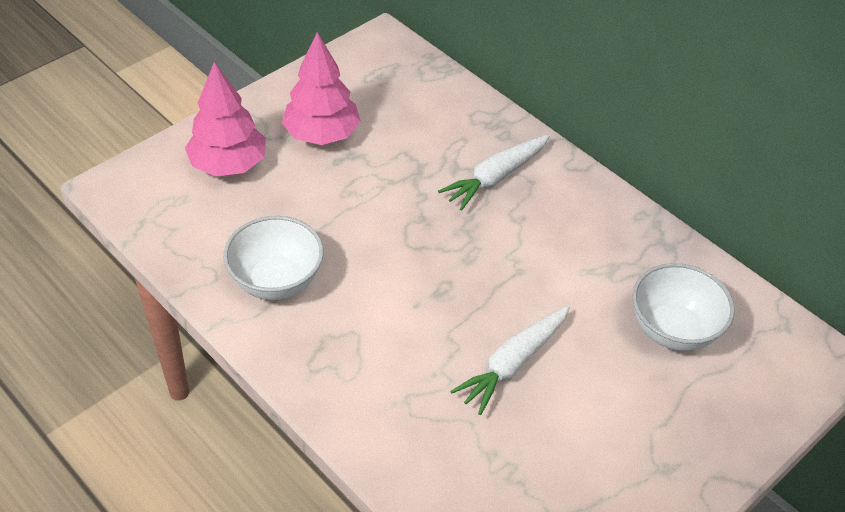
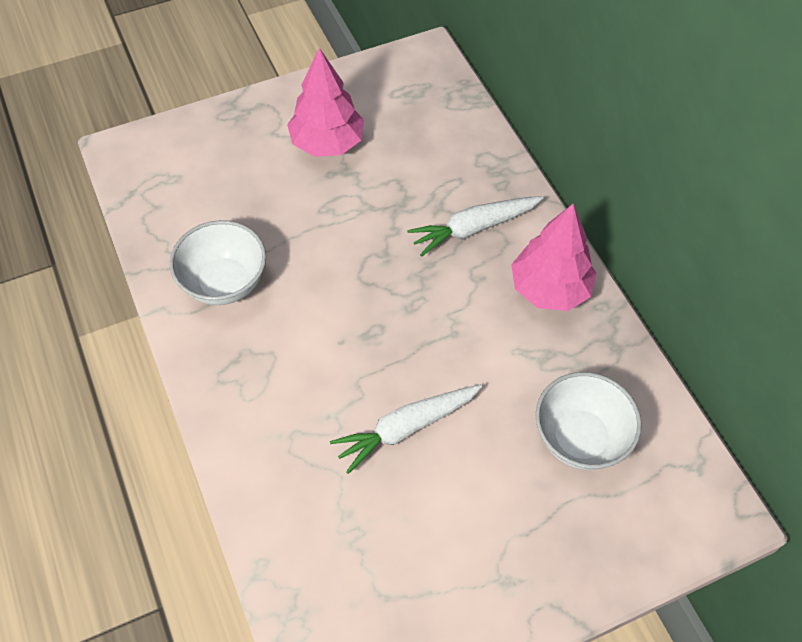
camera: 20 degrees right, 10 degrees up
(228, 165) = (230, 154): pink tree -> pink tree (549, 289)

